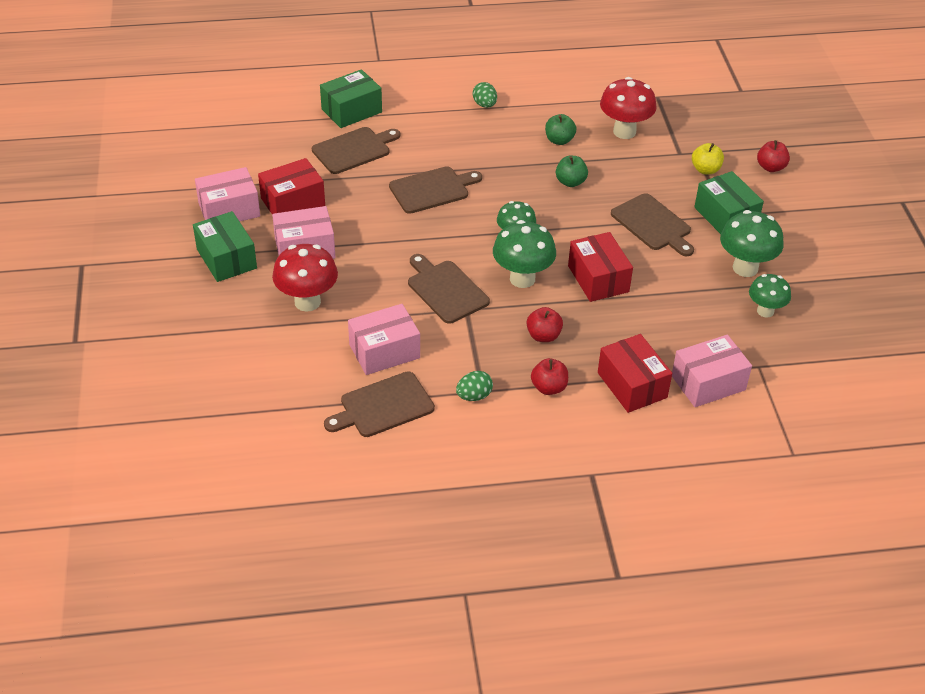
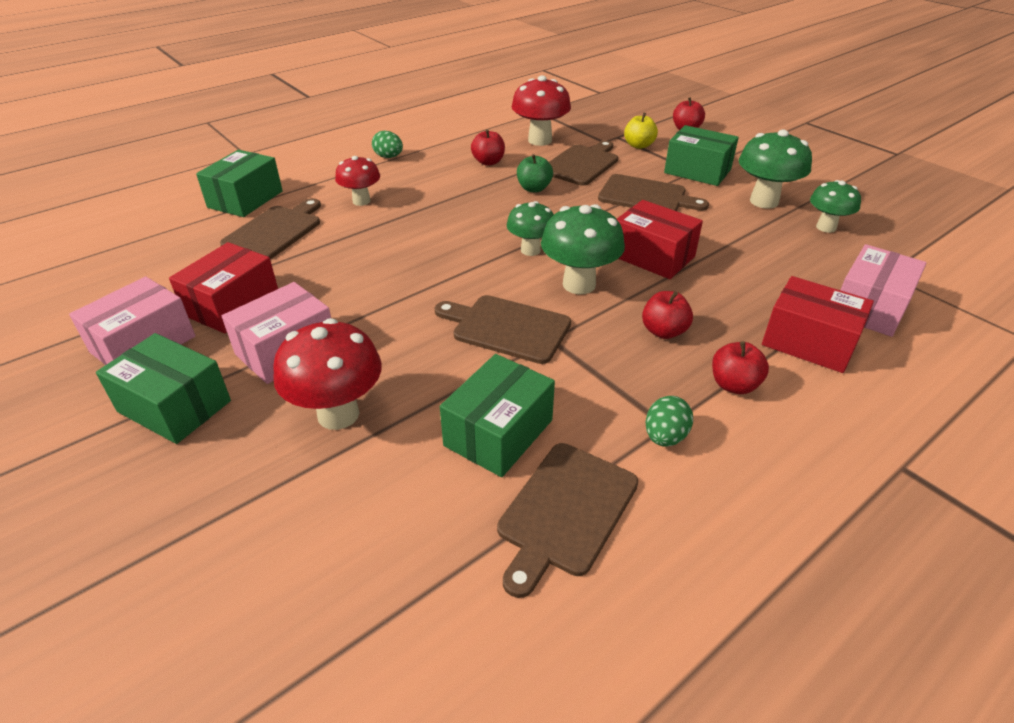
camera: 30 degrees left, 5 degrees down
(384, 351) = (498, 432): pink box -> green box
(431, 144) = (361, 201): none -> red mushroom
(432, 190) = (398, 238): brown cutting board -> brown cutting board (582, 164)
(559, 140) = (488, 162): green apple -> red apple

